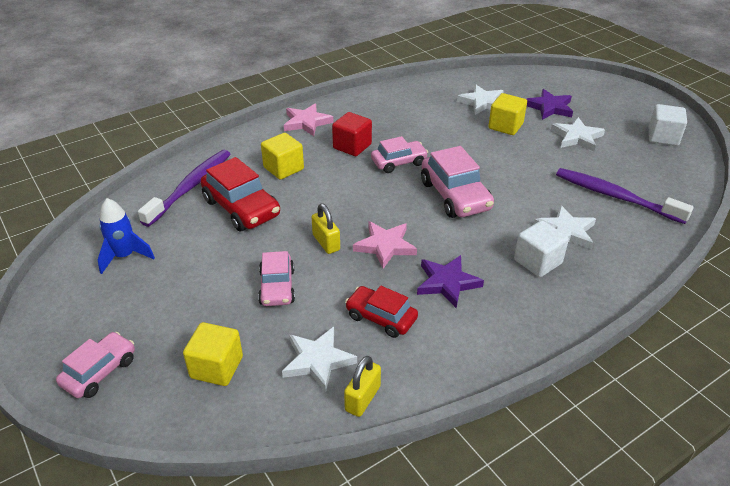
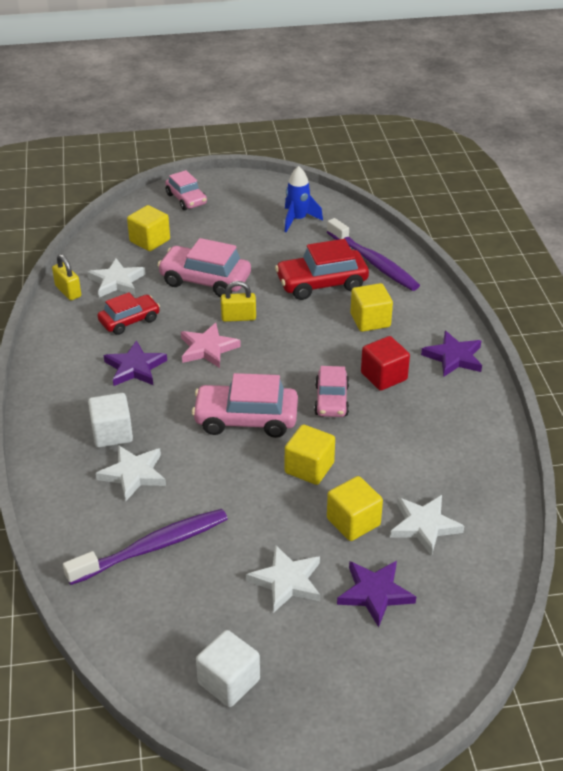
camera: 115 degrees right, 0 degrees up
(277, 287) = (205, 280): pink car -> pink car, size x1.55
(307, 122) = (453, 357): pink star -> purple star
(476, 154) = (309, 468): none -> yellow cube

